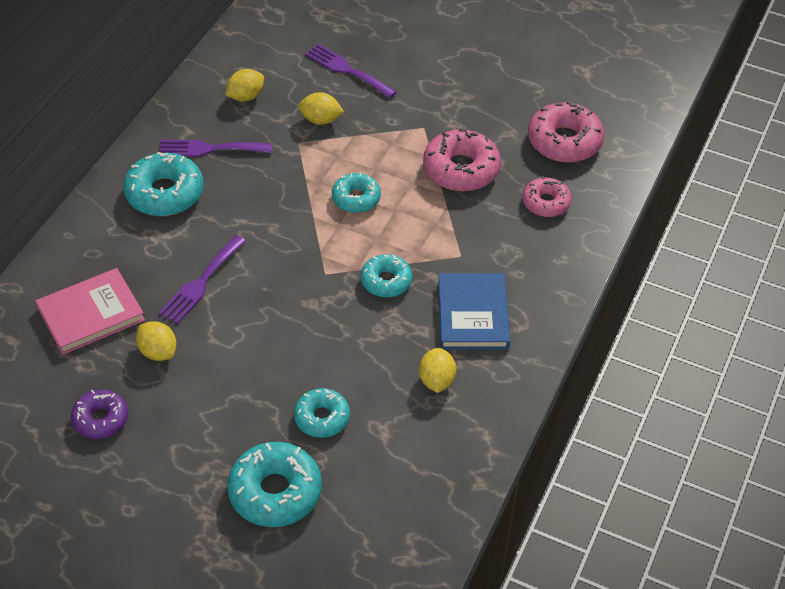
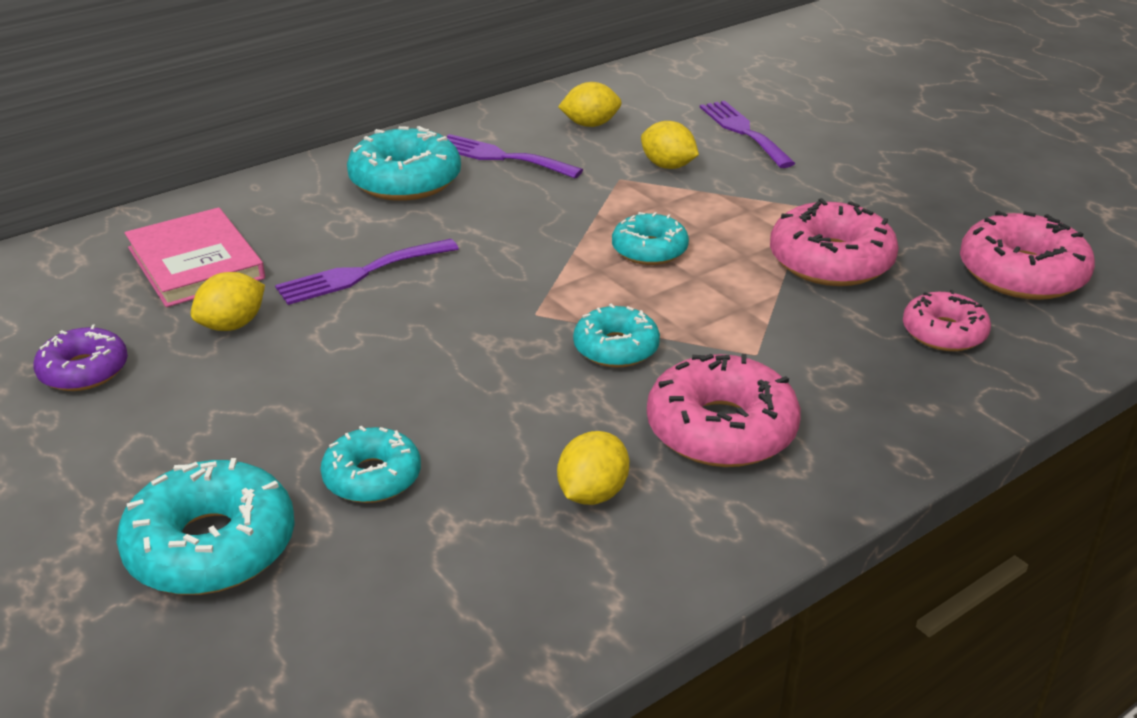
camera: 30 degrees right, 15 degrees down
(91, 314) = (196, 263): pink book -> pink book turned 60 degrees clockwise
(158, 352) = (232, 325): yellow lemon -> yellow lemon turned 60 degrees clockwise
(473, 314) = (721, 429): blue book -> pink donut

